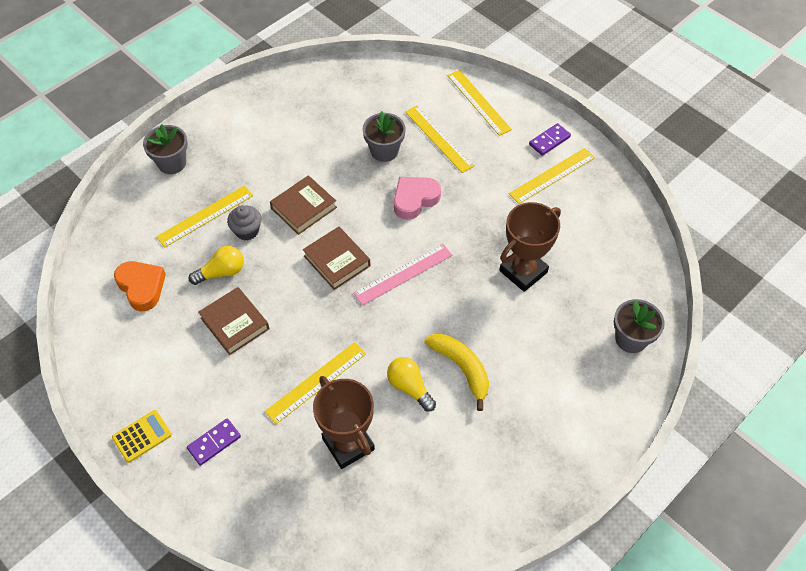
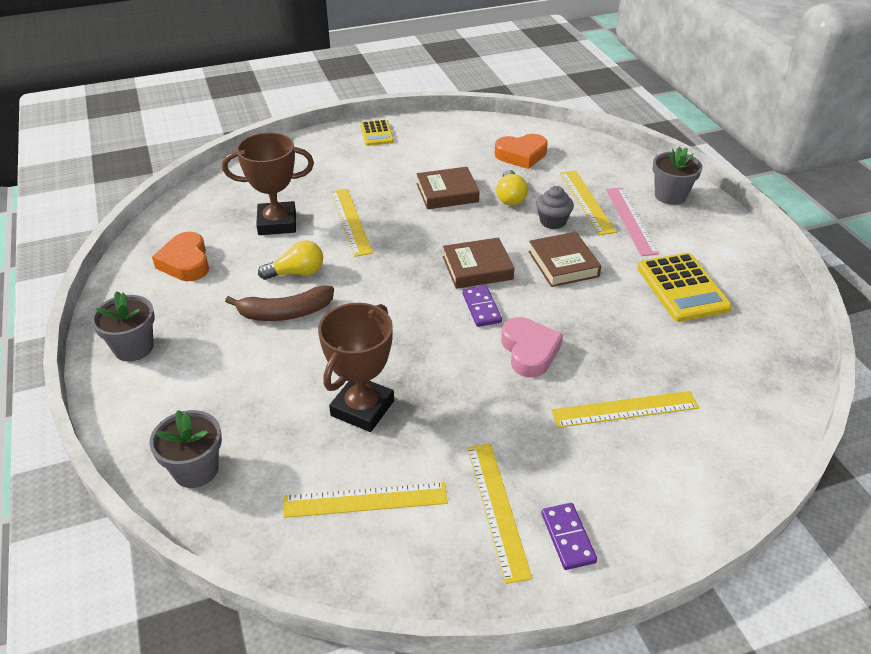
camera: 115 degrees right, 15 degrees down
(214, 443) = (341, 161): purple domino -> purple domino (481, 308)
(298, 133) = (682, 288): none -> yellow calculator
(384, 151) = (623, 350): grey flower pot -> grey flower pot (133, 348)
(403, 274) = (428, 309): pink ruler -> pink ruler (631, 220)
(444, 488) = (185, 262): none -> orange heart
(461, 368) = (285, 313): yellow banana -> brown banana
(478, 102) = (684, 481): yellow ruler -> yellow ruler (365, 500)
(523, 271) = (362, 408): brown trophy -> brown trophy turned 45 degrees clockwise

